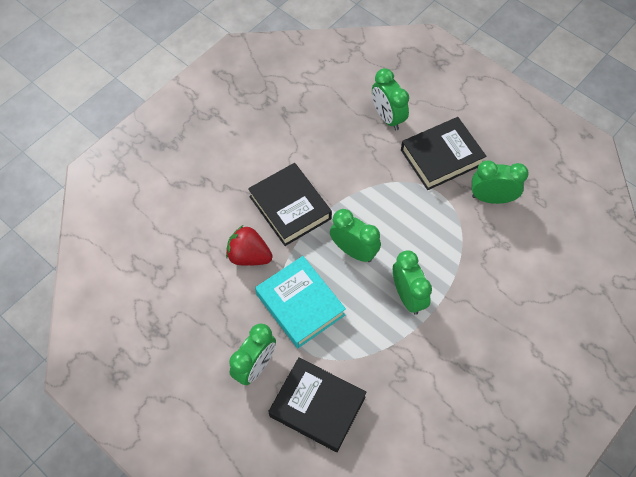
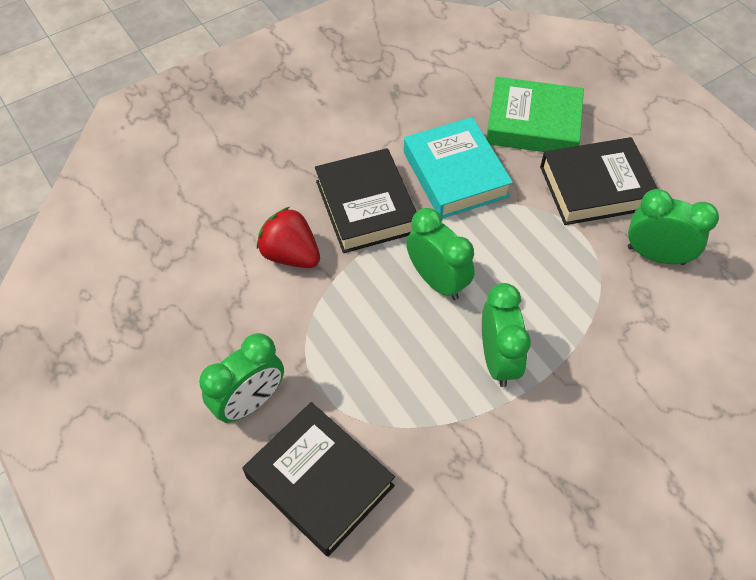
camera: 15 degrees right, 5 degrees down
(300, 304) = (340, 334): turquoise book -> turquoise book (455, 174)
(387, 117) = (533, 124): green clock -> green book

